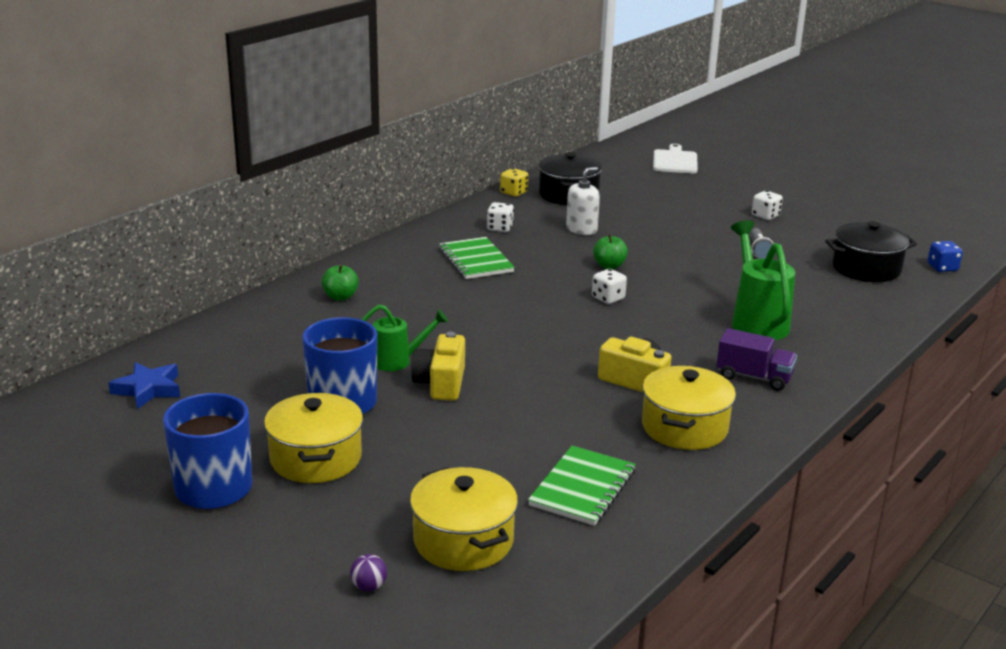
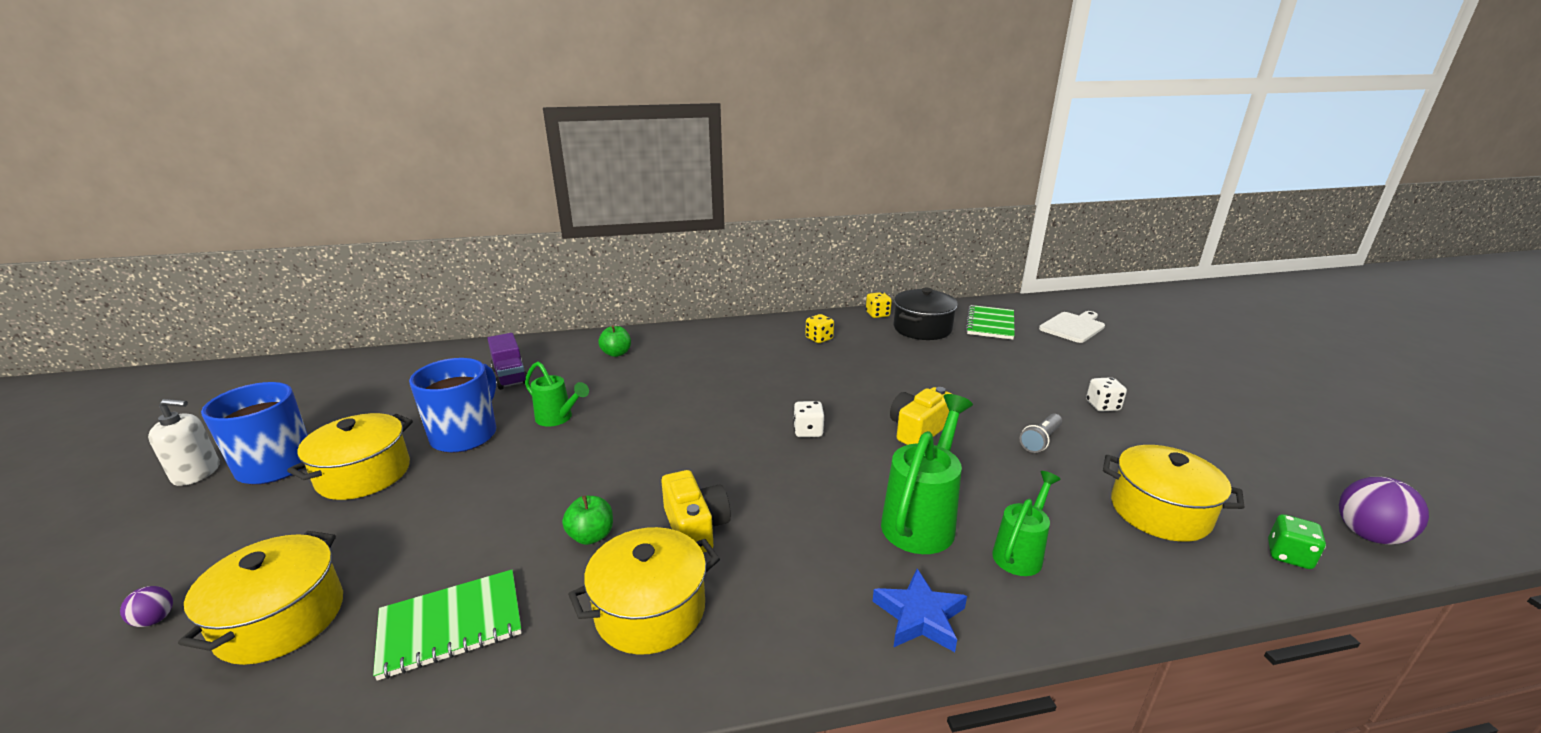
camera: 40 degrees right, 0 degrees up
(148, 389) = (397, 374): blue star -> blue star (919, 616)
(441, 383) = (549, 451): yellow camera -> yellow camera (918, 430)
(476, 260) = (756, 358): green notebook -> green notebook (990, 324)
(500, 228) = (819, 339): white dice -> yellow dice
(581, 229) = (886, 361): white soap dispenser -> white soap dispenser (197, 473)
(609, 266) = (858, 401): green apple -> green apple (591, 536)
(754, 377) = (817, 588): purple truck -> purple truck (510, 376)
(827, 317) = (1020, 552): none -> green watering can
(866, 268) = (1159, 511): black pot -> yellow pot
(942, 268) = (1288, 555): blue dice -> green dice
(963, 244) = (1368, 535): none -> purple ball

